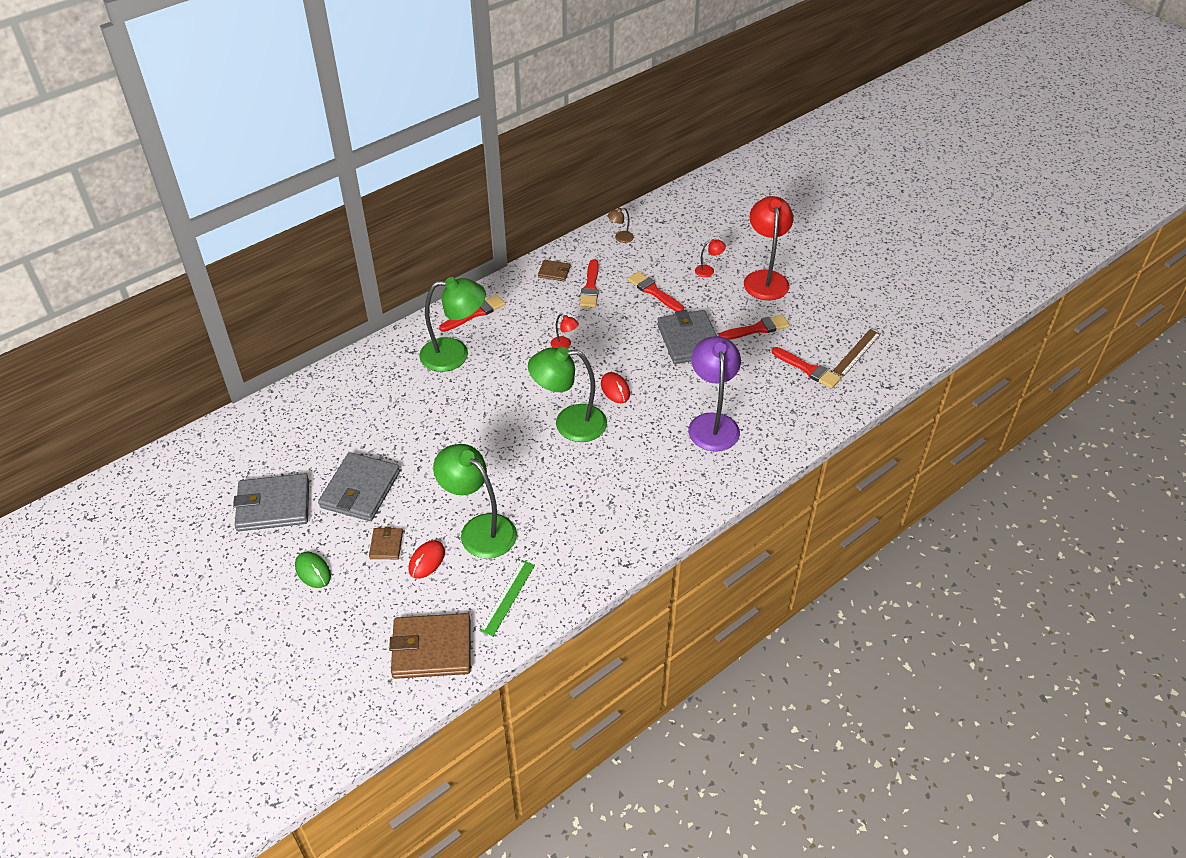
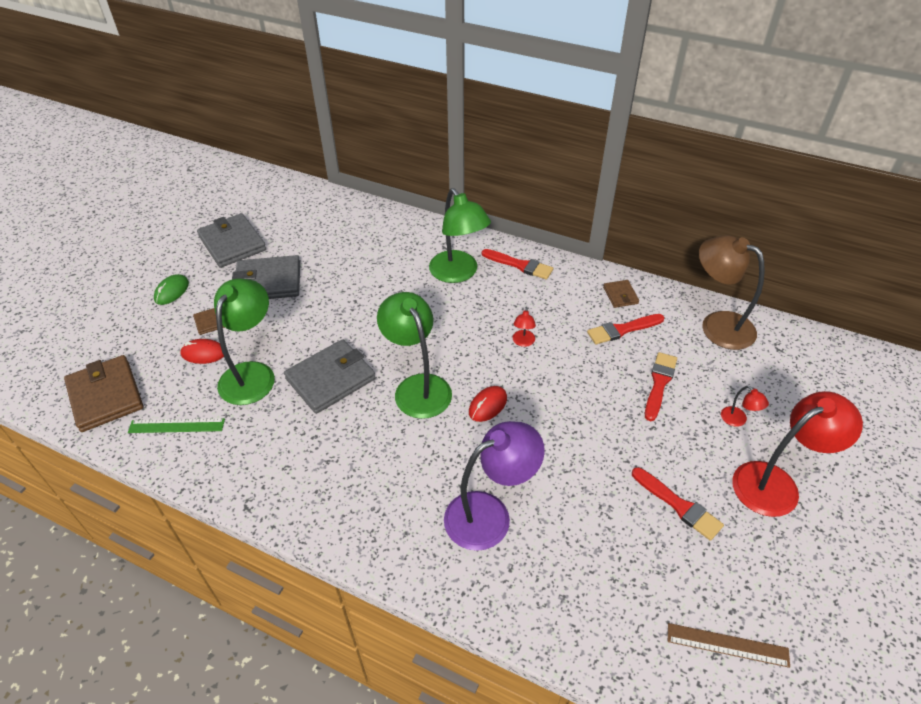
camera: 65 degrees right, 0 degrees up
(620, 238) = (717, 325): brown lamp -> brown lamp, size x2.34
(689, 340) = (608, 443): grey wallet -> grey wallet (330, 379)
(807, 369) = (649, 590): red brush -> none

